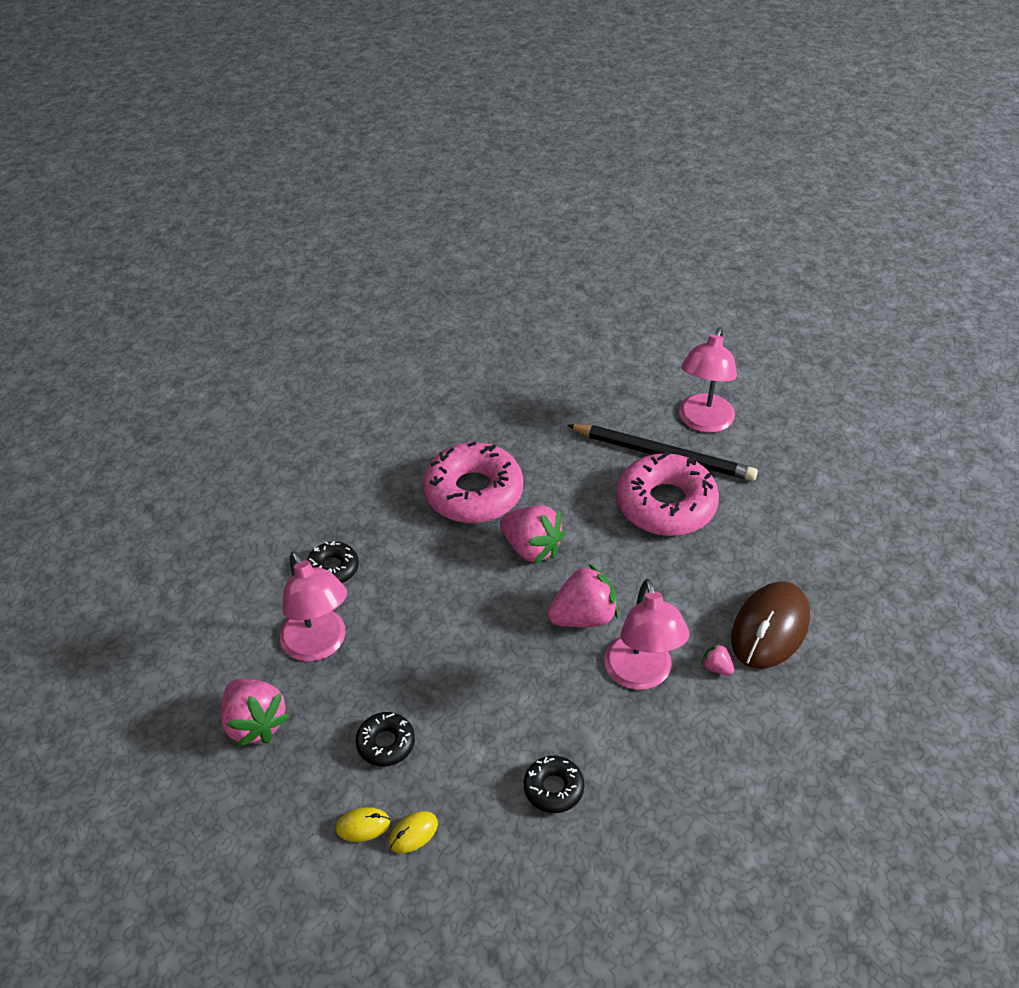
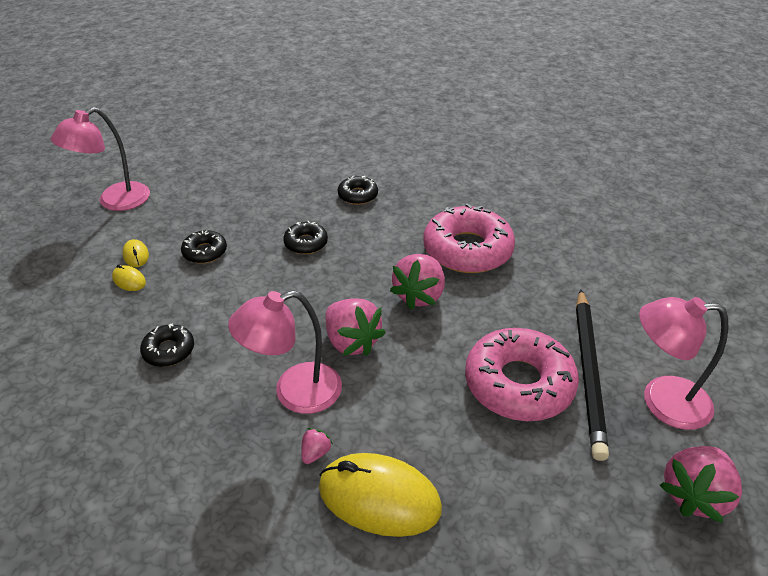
camera: 75 degrees right, 5 degrees down
(255, 723) = (216, 192): pink strawberry -> pink strawberry (694, 495)
(319, 645) = (285, 204): pink lamp -> pink lamp (115, 201)
(408, 634) = (306, 243): none -> black donut
(770, 628) = (379, 498): brown mouse -> yellow mouse

